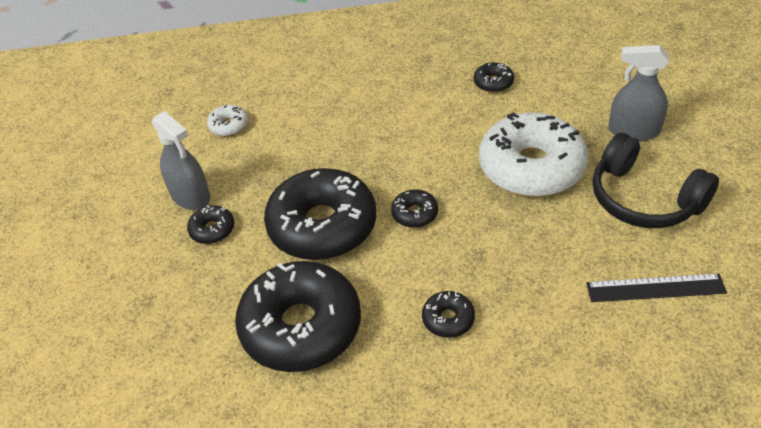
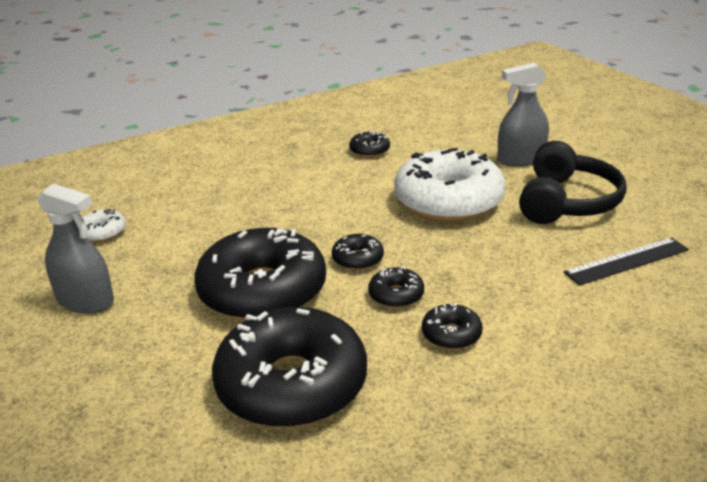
camera: 25 degrees left, 15 degrees down
(212, 230) = (130, 324): black donut -> black donut (396, 295)
(644, 198) = (566, 202): black headphones -> black headphones turned 90 degrees counterclockwise

